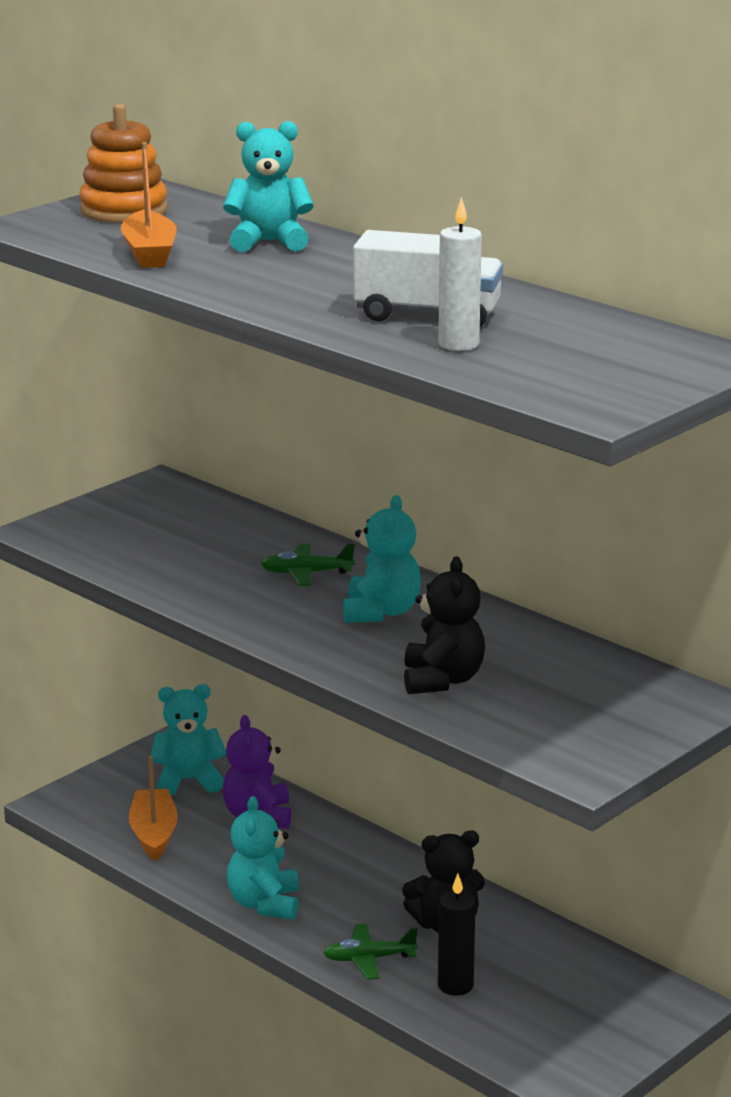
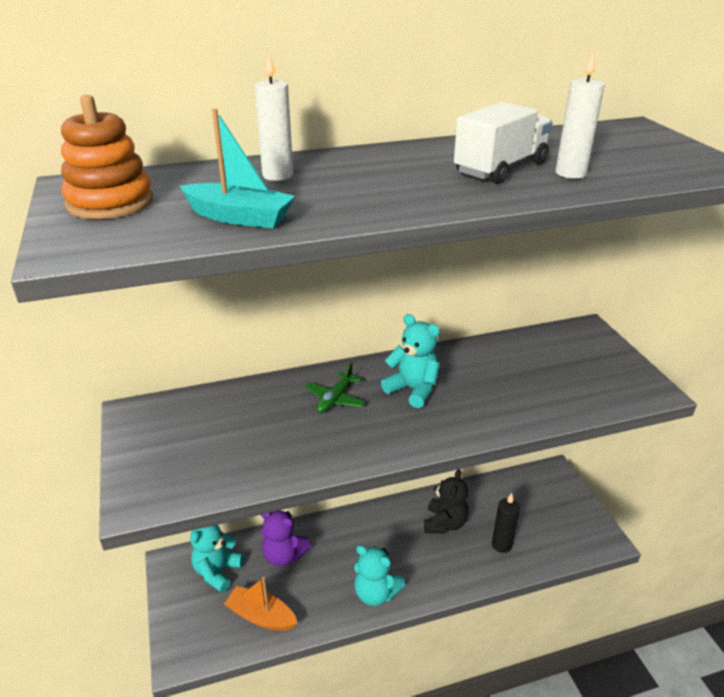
camera: 60 degrees left, 10 degrees up
(149, 253) = (239, 217): orange boat -> turquoise boat
(269, 242) = (277, 175): turquoise teddy bear -> white candle
(369, 959) = (458, 570): green plane -> none
(442, 680) = (518, 399): black teddy bear -> none

